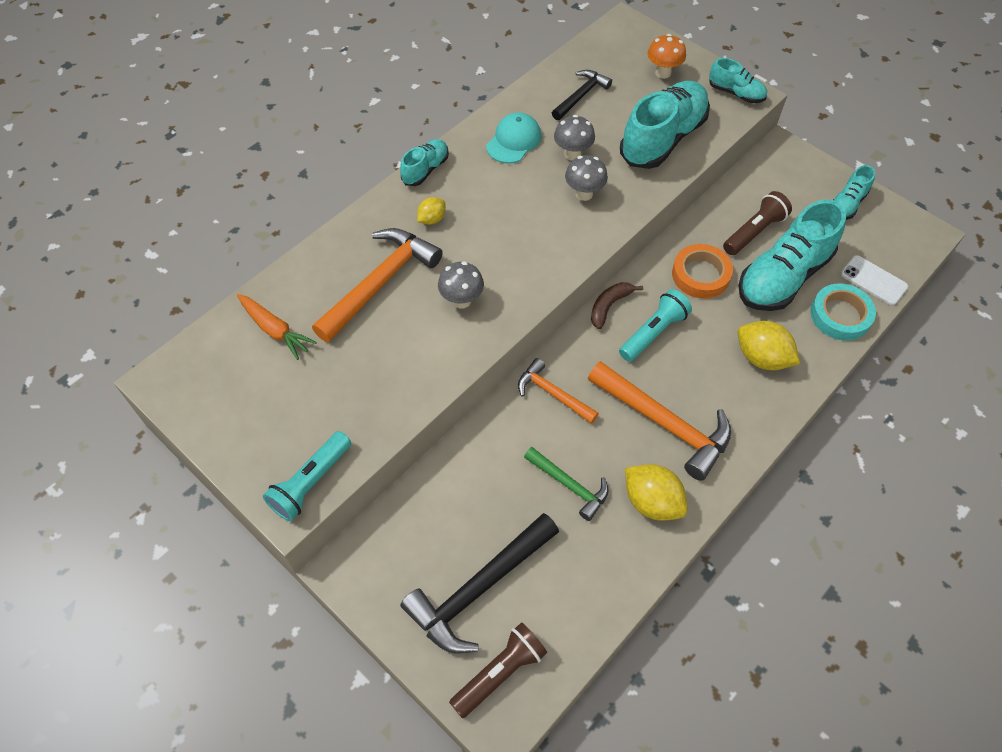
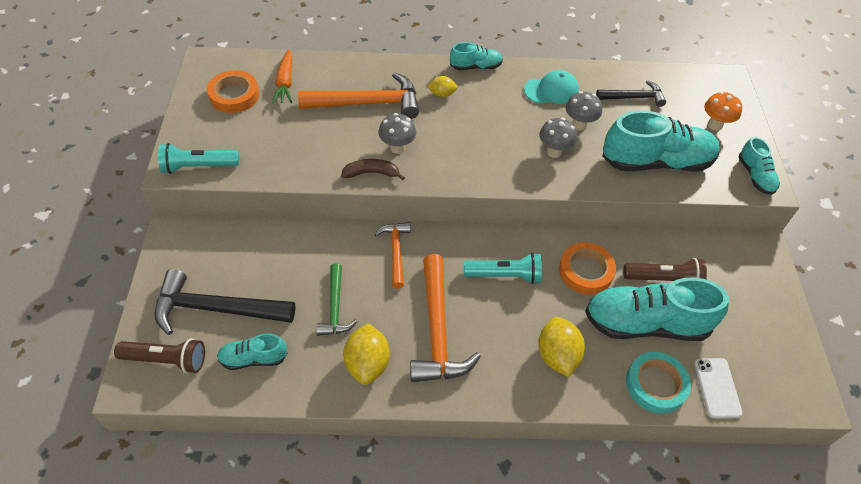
camera: 45 degrees right, 5 degrees down
(243, 386) = (234, 95): none -> orange tape
(609, 306) = (498, 236): brown banana -> brown banana (371, 173)
(847, 204) = (767, 323): turquoise shoe -> turquoise shoe (253, 358)

